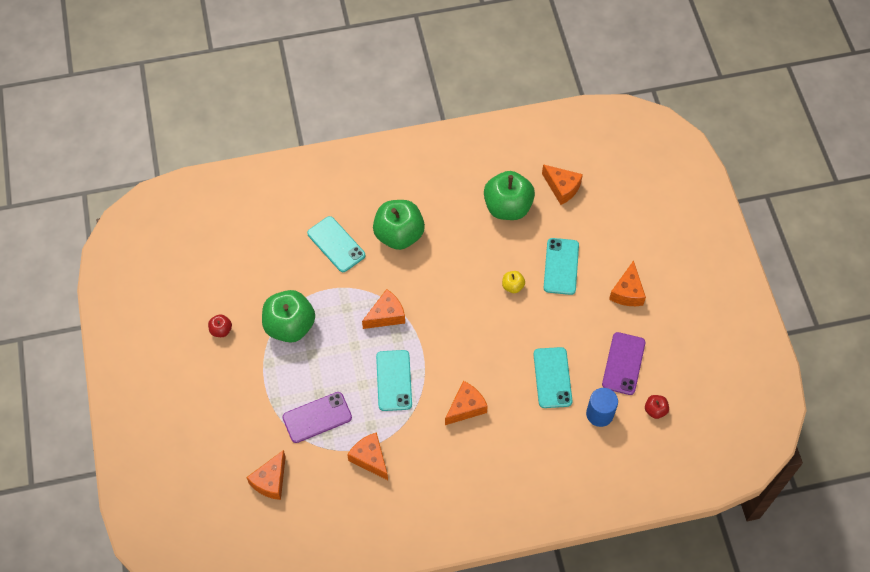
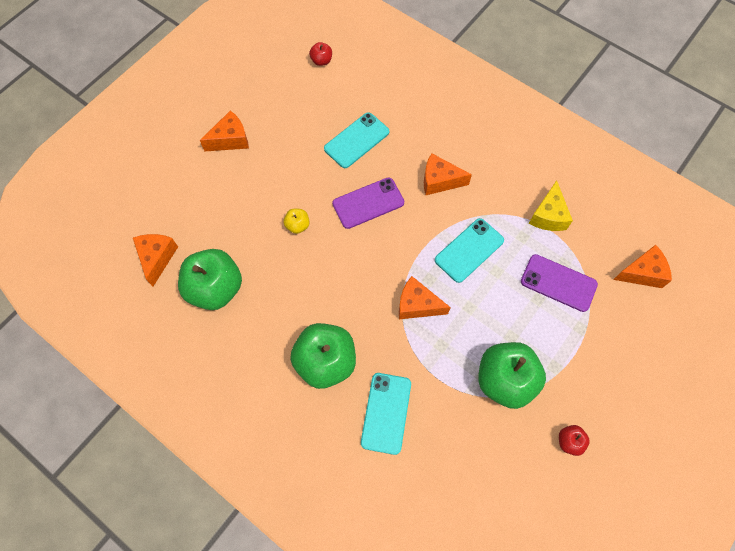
camera: 130 degrees left, 5 degrees up
(370, 459) = (548, 215): orange cheese -> yellow cheese
(561, 266) = (245, 202): turquoise phone -> none
(599, 414) = (358, 91): blue cylinder -> none
(623, 363) = (300, 103): purple phone -> purple phone (368, 203)

